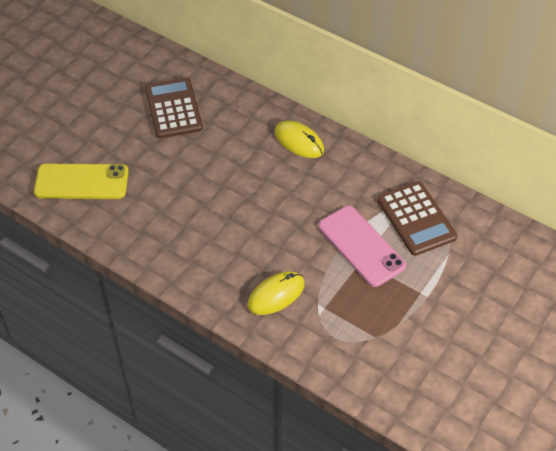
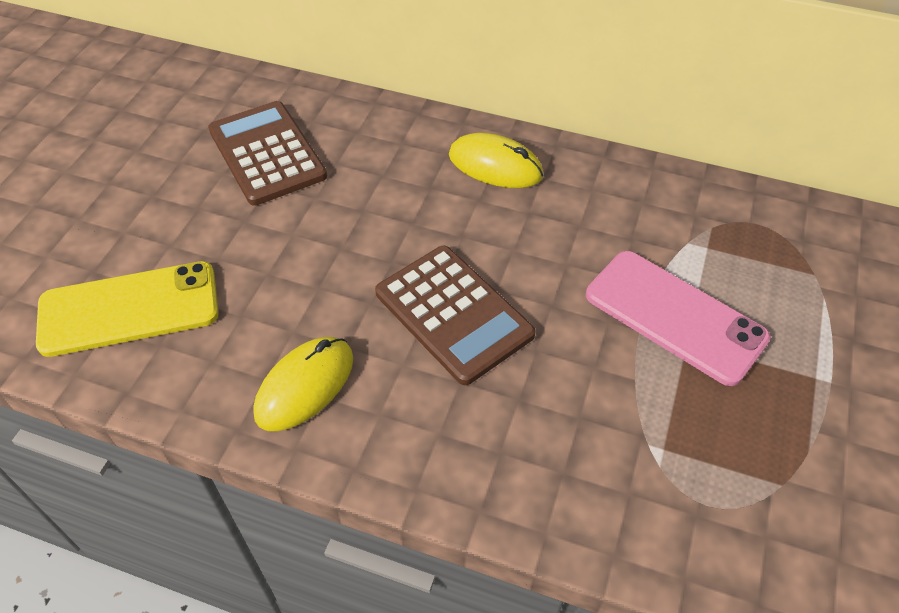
camera: 15 degrees left, 0 degrees up
(276, 295) = (564, 445): yellow mouse -> yellow mouse (305, 386)
(416, 219) = (741, 250): brown calculator -> brown calculator (453, 314)

